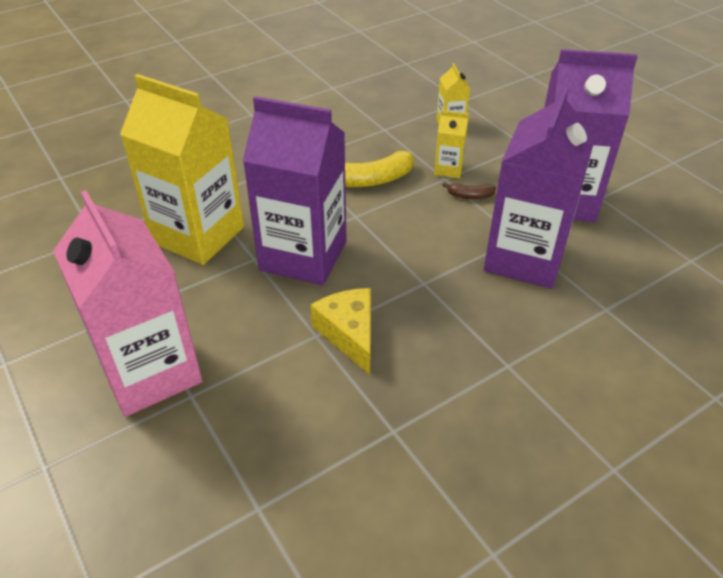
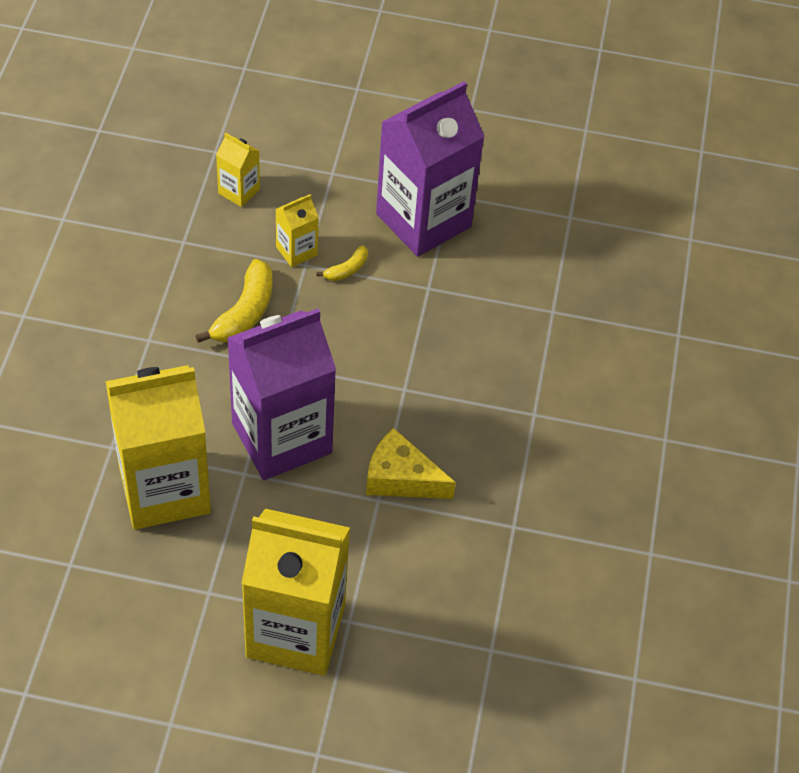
camera: 50 degrees left, 10 degrees up
(150, 372) = (295, 630): pink carton -> yellow carton
(470, 196) = (347, 270): brown banana -> yellow banana
(525, 258) = (454, 305): purple carton -> none

